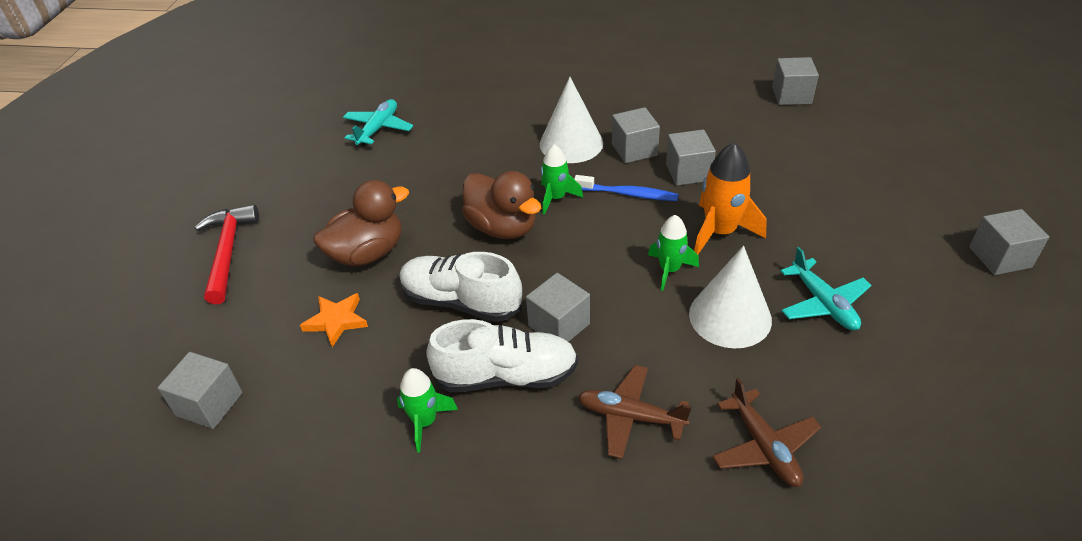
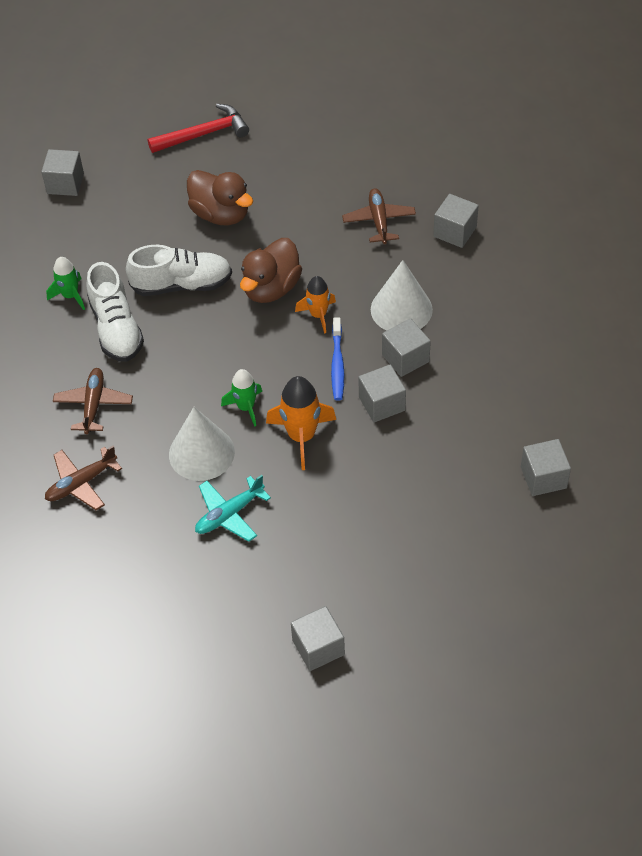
camera: 75 degrees right, 10 degrees up
(336, 321) = (148, 220): orange star -> none
(378, 129) = (383, 167): turquoise plane -> none
(448, 141) = (379, 221): none -> brown plane
(461, 302) = (182, 284): white shoe -> white shoe turned 75 degrees clockwise
(556, 198) = (318, 315): green rocket -> orange rocket
(559, 325) = (170, 348): grey cube -> grey cube (455, 232)

